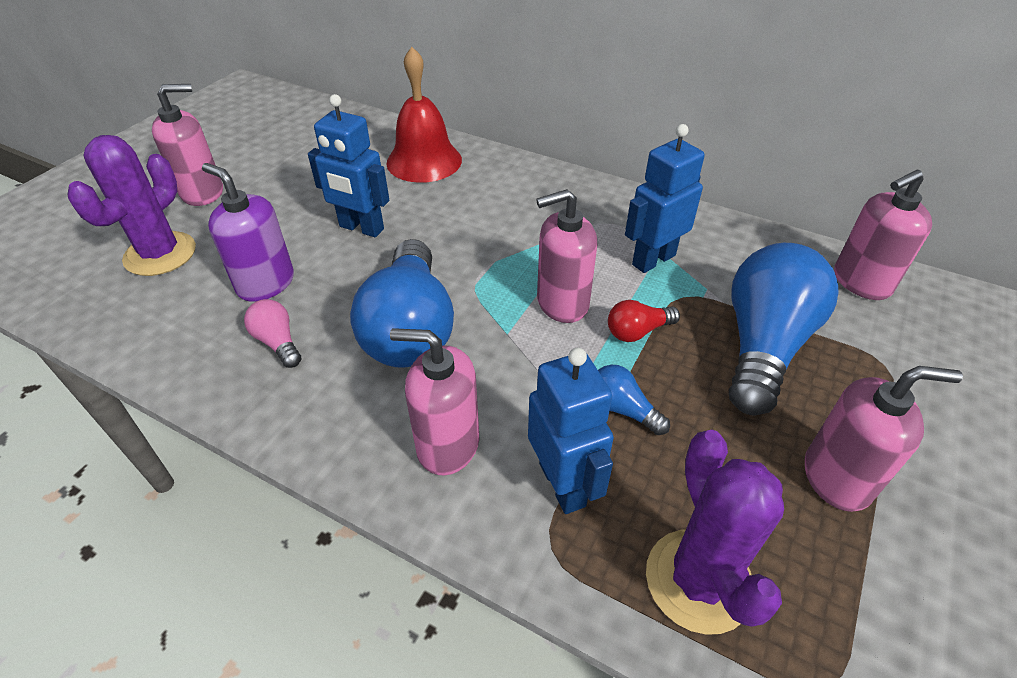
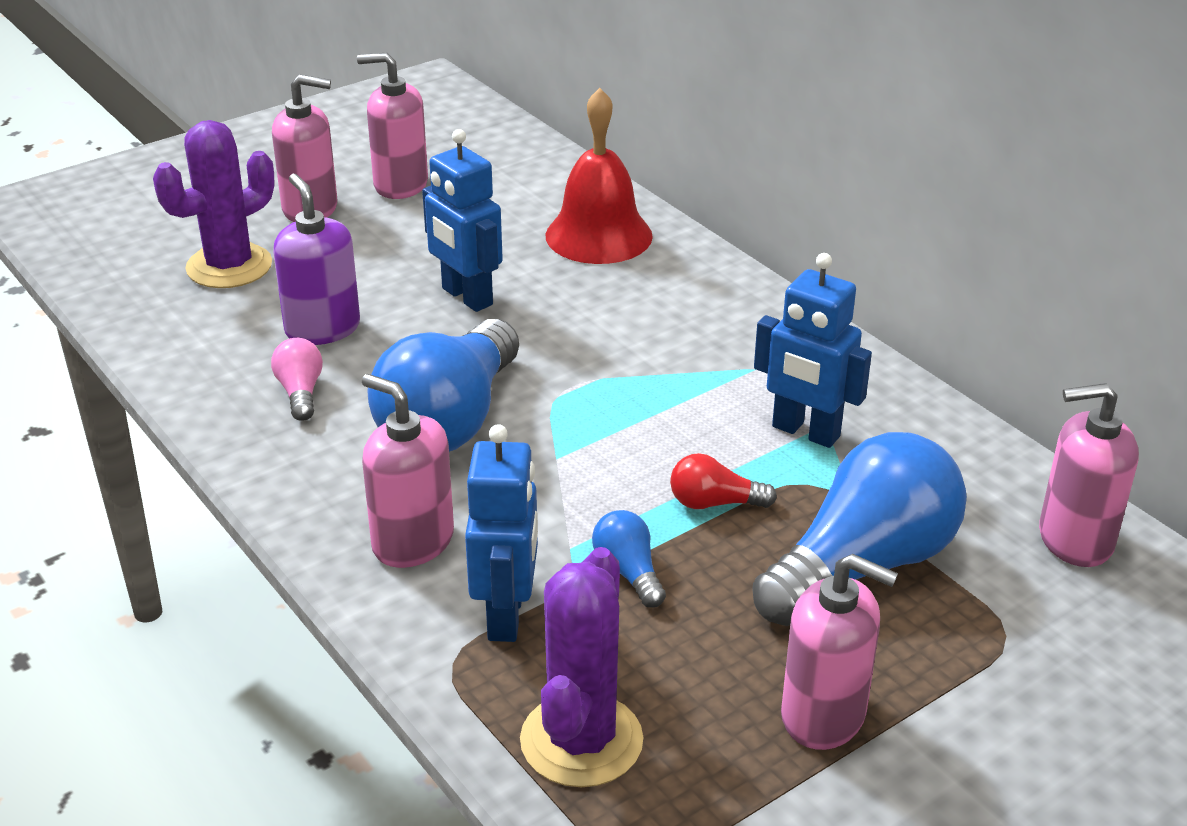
camera: 25 degrees right, 10 degrees down
(562, 303) = (646, 446): pink soap dispenser -> pink soap dispenser (400, 185)
(653, 260) = (805, 432): blue robot -> blue robot turned 135 degrees counterclockwise

